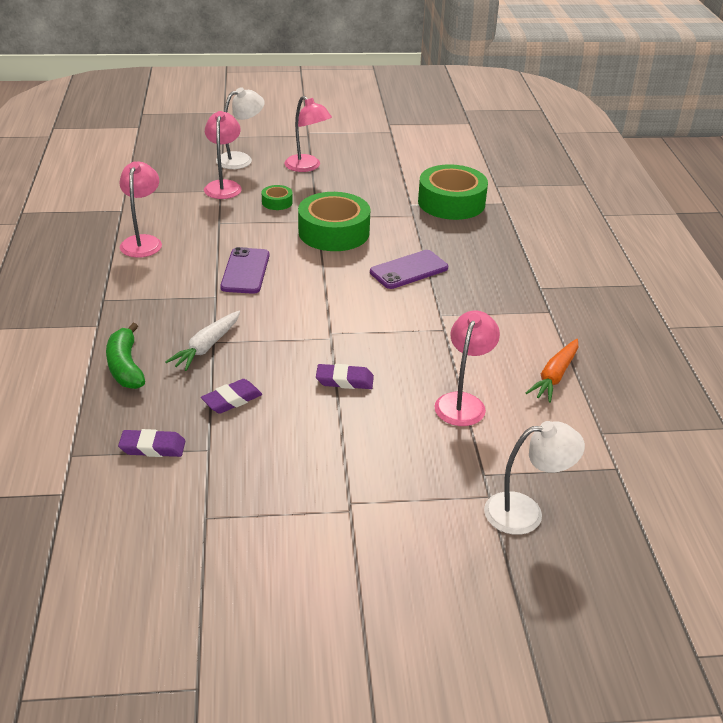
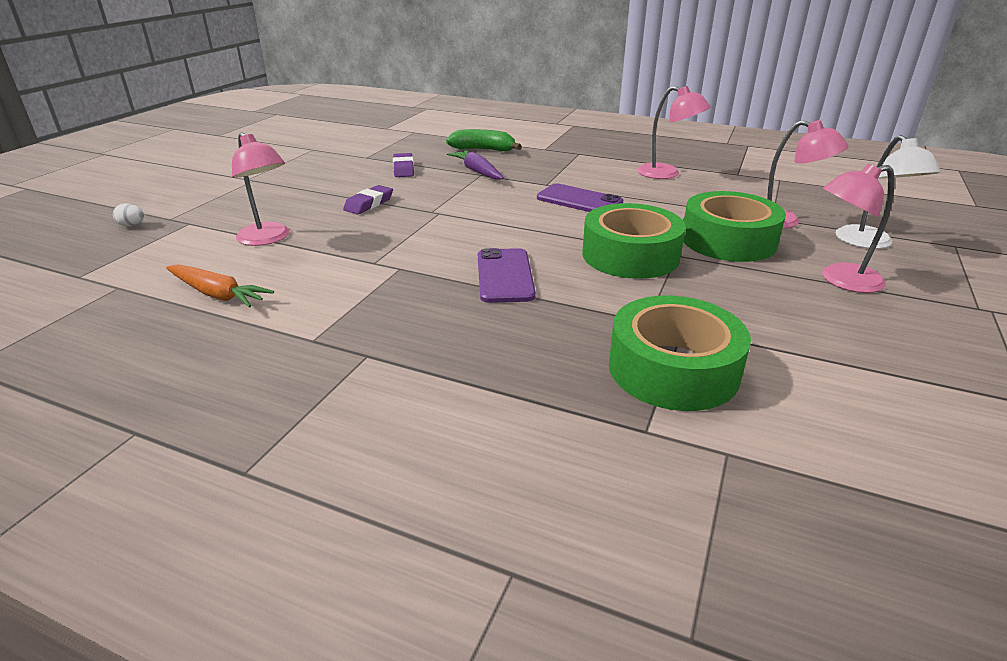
camera: 120 degrees right, 5 degrees down
(152, 447) = (390, 146): purple eraser -> none
(207, 346) = (477, 171): white carrot -> purple carrot
(277, 202) = (728, 240): green tape -> green tape, size x2.22
(525, 512) = (132, 225): white lamp -> white egg
(554, 376) = (217, 294): orange carrot -> orange carrot turned 150 degrees clockwise

